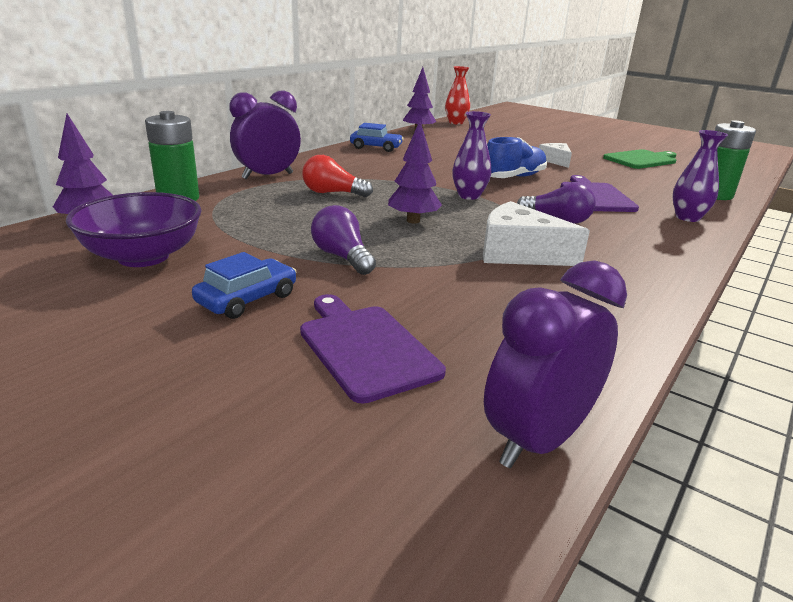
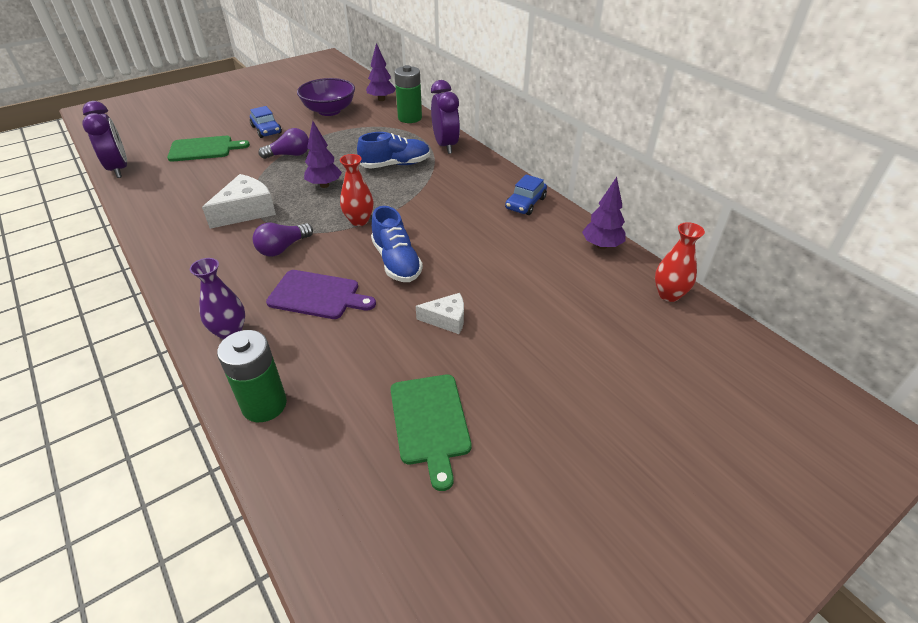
camera: 110 degrees right, 15 degrees up
(332, 193) = (395, 165): red light bulb -> blue shoe
(365, 347) = (204, 149): purple cutting board -> green cutting board
(469, 196) = (359, 220): purple vase -> red vase

